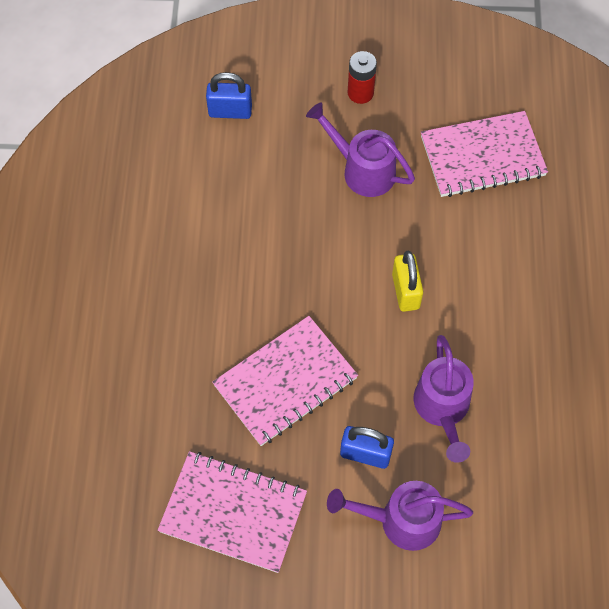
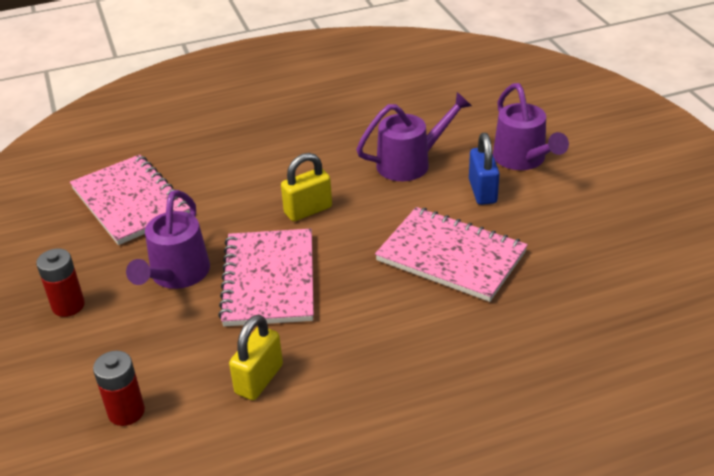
camera: 110 degrees left, 25 degrees down
(218, 196) = (259, 379): none -> yellow padlock
(230, 111) = (126, 412): blue padlock -> red battery
(233, 512) = (599, 249): pink notebook -> pink notebook (269, 280)

